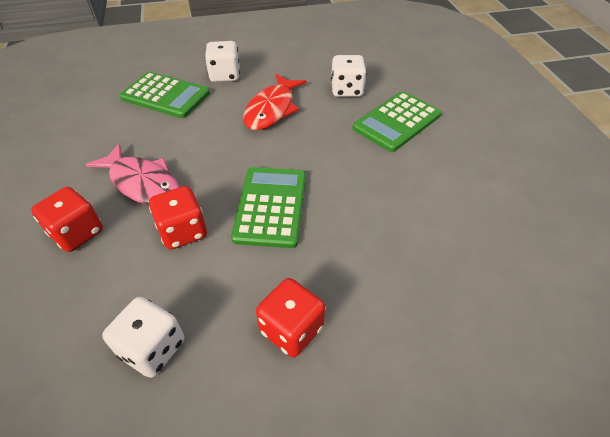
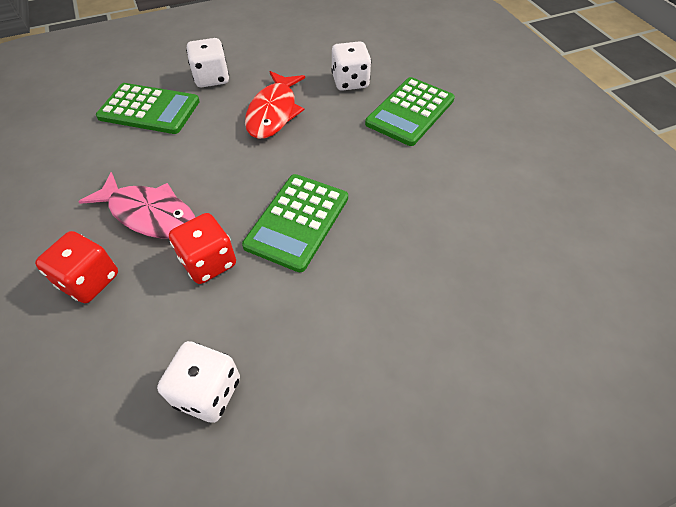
camera: 10 degrees left, 5 degrees up
(271, 206) = (297, 221): green calculator -> green calculator turned 150 degrees counterclockwise
(291, 329) = (348, 348): red dice -> none

